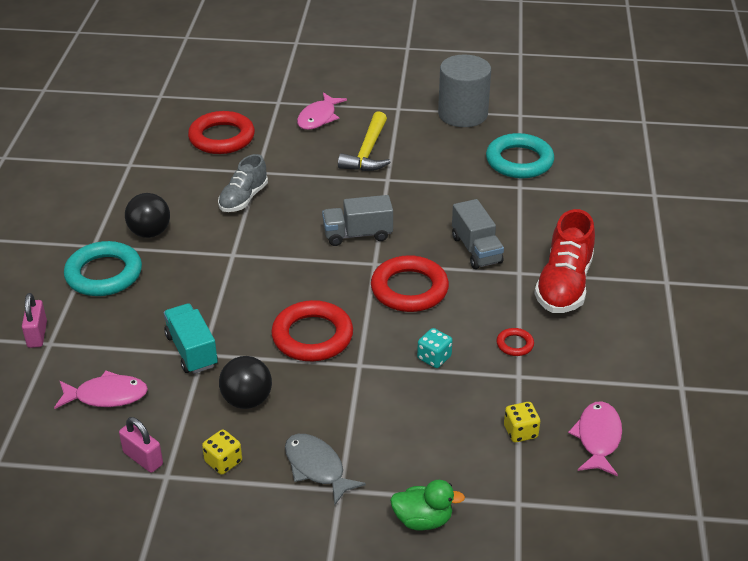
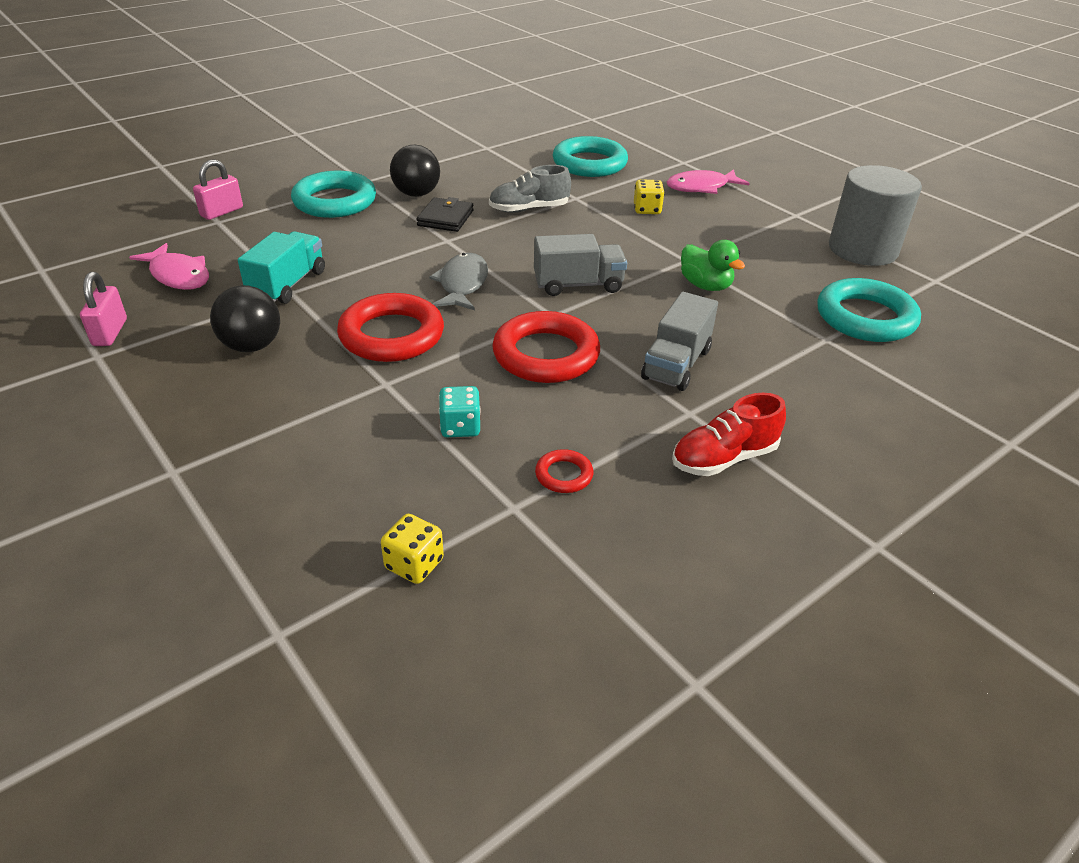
camera: 45 degrees right, 0 degrees up
(203, 239) = (445, 218): none -> black wallet
(222, 138) = (589, 163): red ring -> turquoise ring
(223, 462) = (146, 377): yellow dice -> yellow dice (647, 209)
(317, 468) = (192, 438): grey fish -> grey fish (462, 284)
(357, 234) = (578, 285): grey truck -> grey truck turned 135 degrees clockwise
(367, 152) = (703, 231): yellow hammer -> none
(423, 520) = (173, 563): green duck -> green duck (705, 285)
(564, 285) = (724, 458): red shoe -> red shoe, size x0.66
(598, 438) = (484, 648): pink fish -> none

